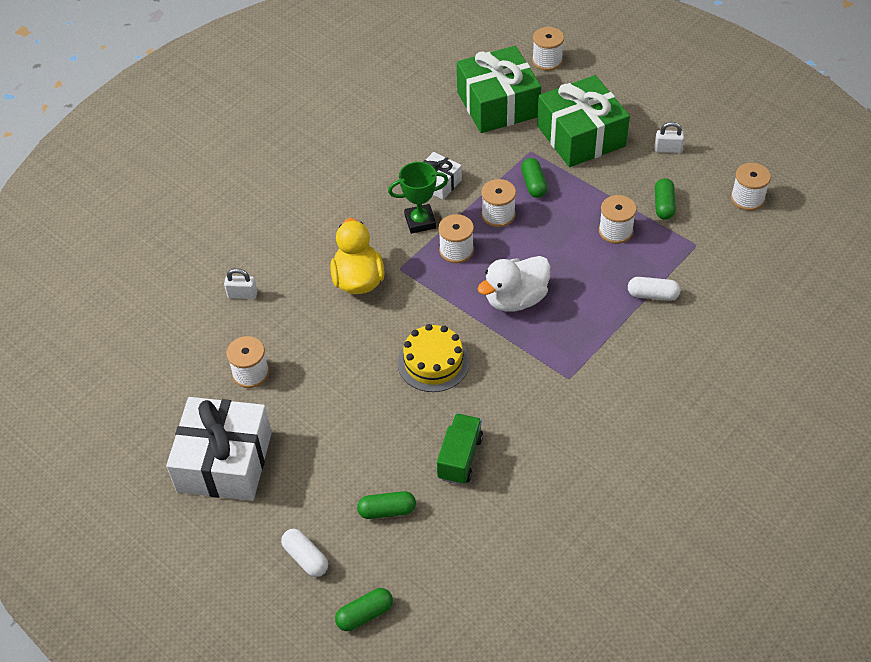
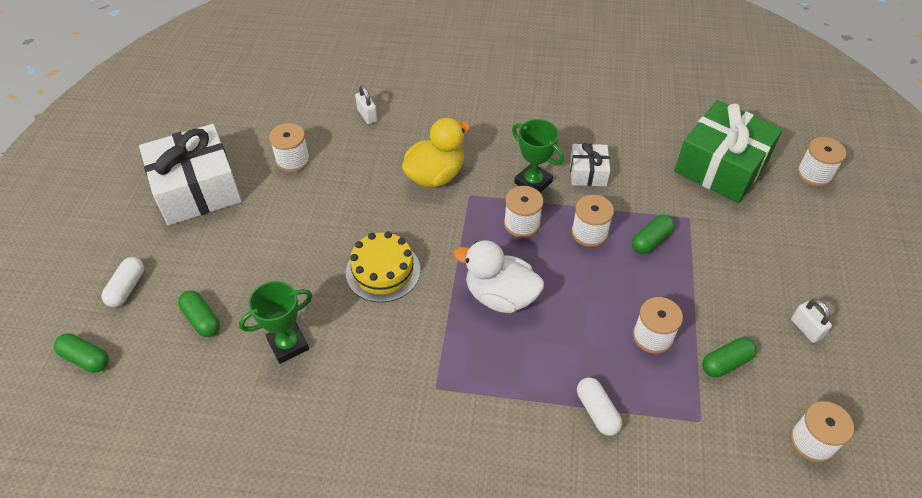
camera: 55 degrees right, 0 degrees up
(460, 458) = (288, 345): green truck -> green trophy
(581, 136) = (747, 247): green gift -> none

